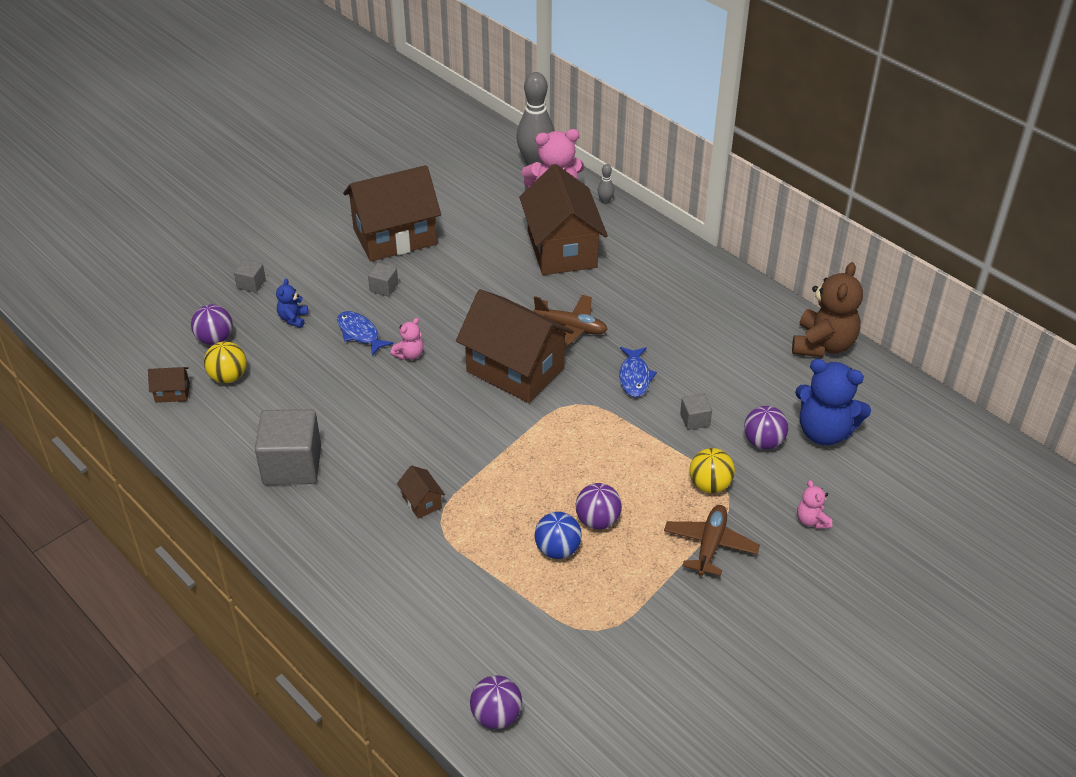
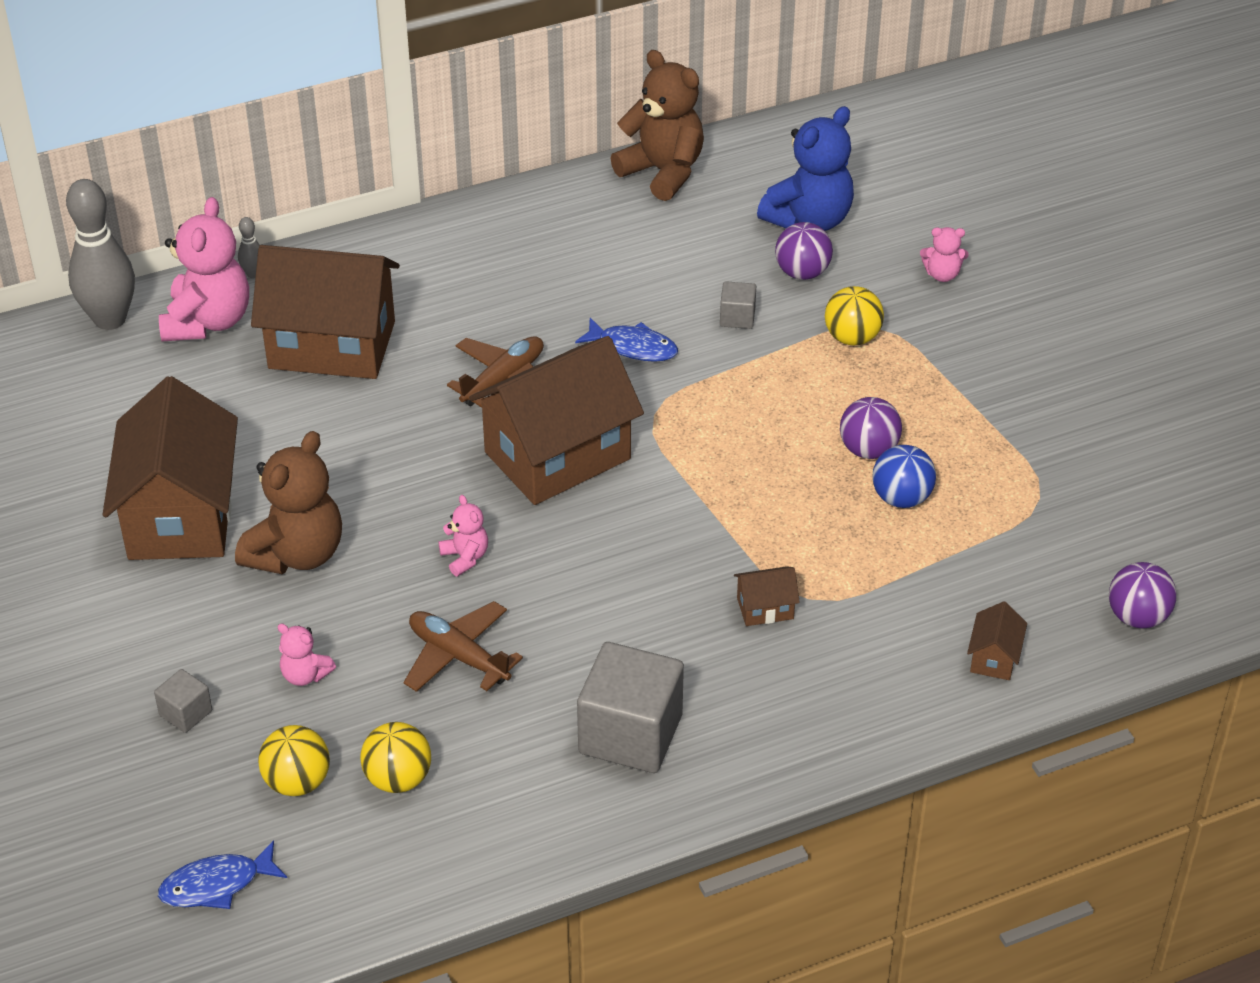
camera: 70 degrees left, 0 degrees up
(172, 393) = (397, 856): brown house -> brown house (994, 658)
(215, 339) = (297, 782): purple ball -> yellow ball
(293, 319) = (305, 675): blue teddy bear -> pink teddy bear
(360, 333) = (386, 603): blue fish -> blue fish (216, 885)
(384, 287) = (296, 554): grey cube -> brown teddy bear
(710, 545) = (947, 366): brown plane -> brown plane (458, 656)

